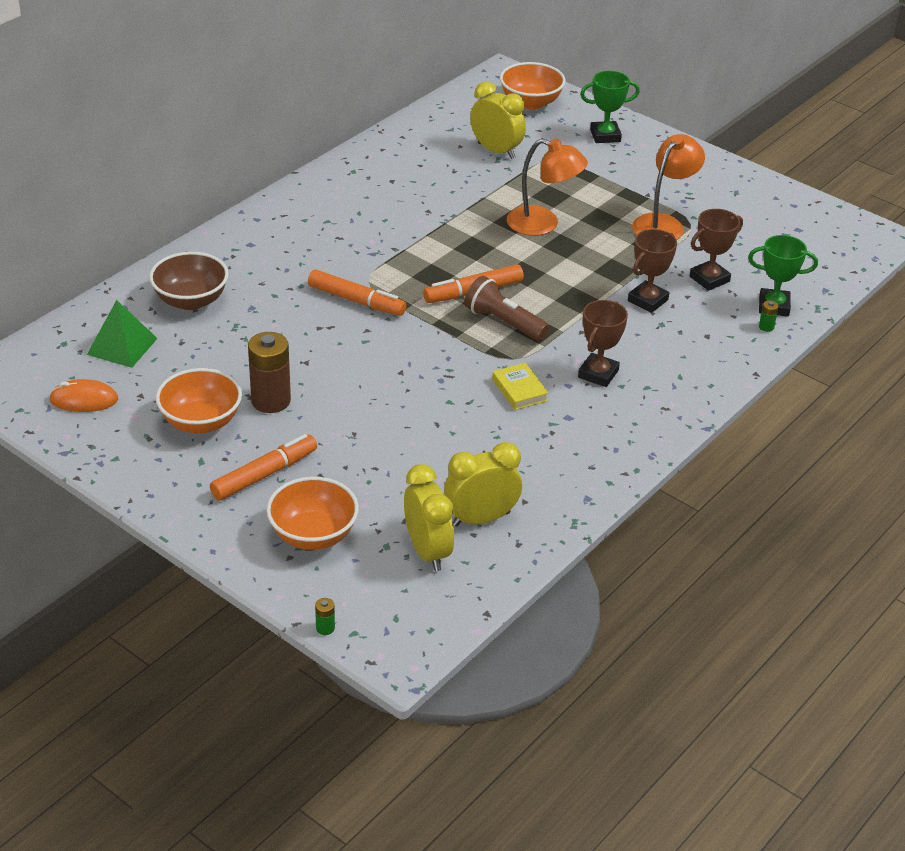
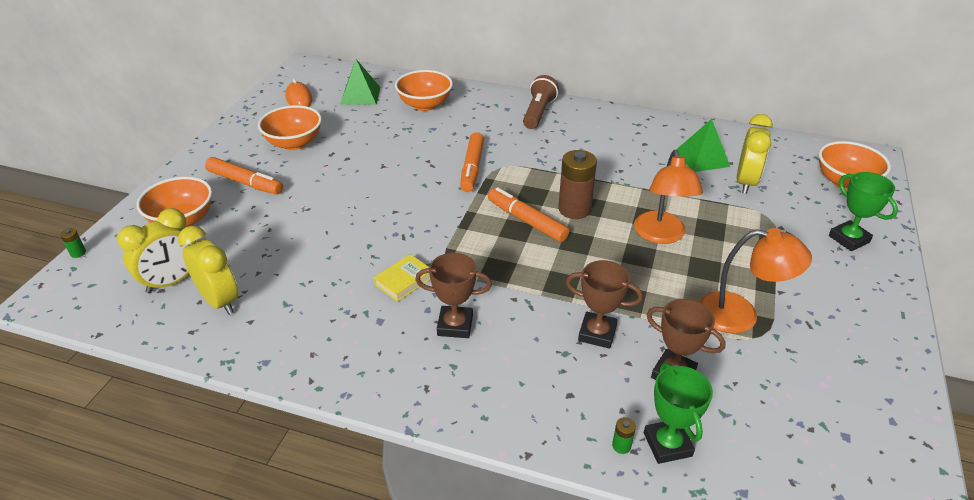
camera: 70 degrees right, 0 degrees up
(191, 300) = (425, 105): brown bowl -> orange bowl
(271, 401) = (330, 163): brown battery -> brown battery (574, 209)
(442, 158) = (702, 158): none -> green pyramid
(504, 322) = (495, 248): brown flashlight -> brown flashlight (538, 112)

